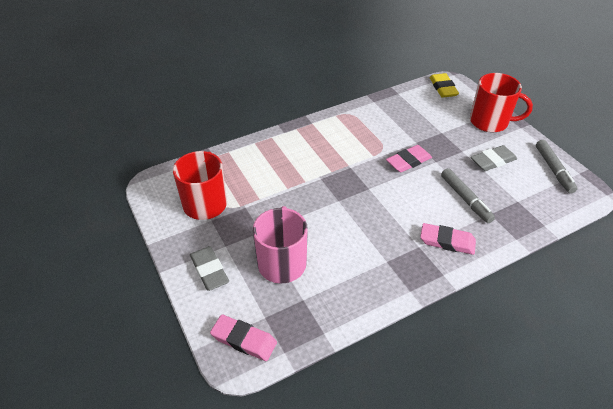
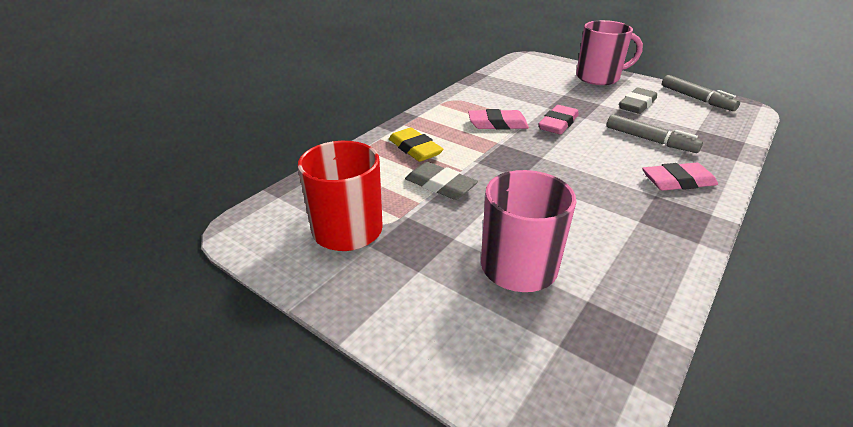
camera: 25 degrees left, 10 degrees down
(209, 270) = (421, 311): grey eraser -> grey eraser (440, 185)
(244, 340) = (559, 392): pink eraser -> pink eraser (497, 124)
(443, 88) = (527, 63): yellow eraser -> yellow eraser (415, 149)
(490, 122) = (599, 77): red mug -> pink mug

